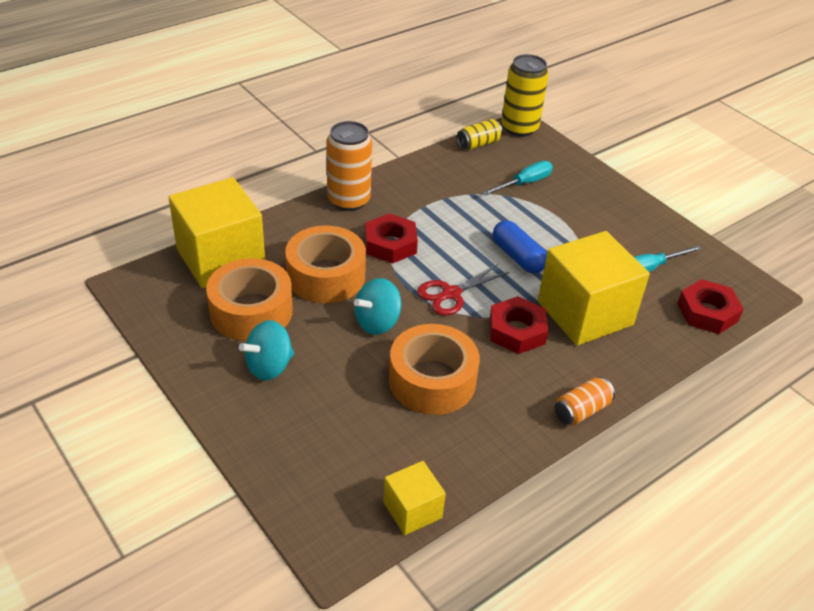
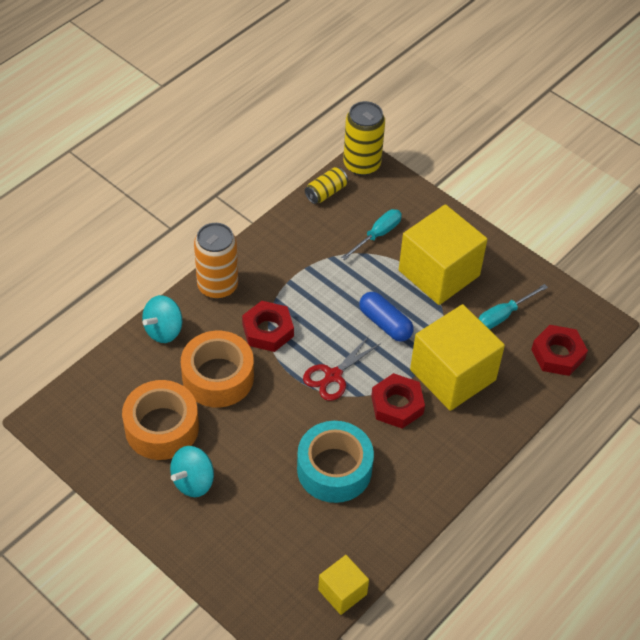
camera: 10 degrees left, 10 degrees up
(221, 258) = (117, 375): yellow cube -> yellow cube (439, 273)
(377, 322) = (275, 419): turquoise spinning top -> turquoise spinning top (164, 330)
(432, 380) = (334, 469): orange tape -> turquoise tape
(581, 410) = (462, 475): orange can -> none

